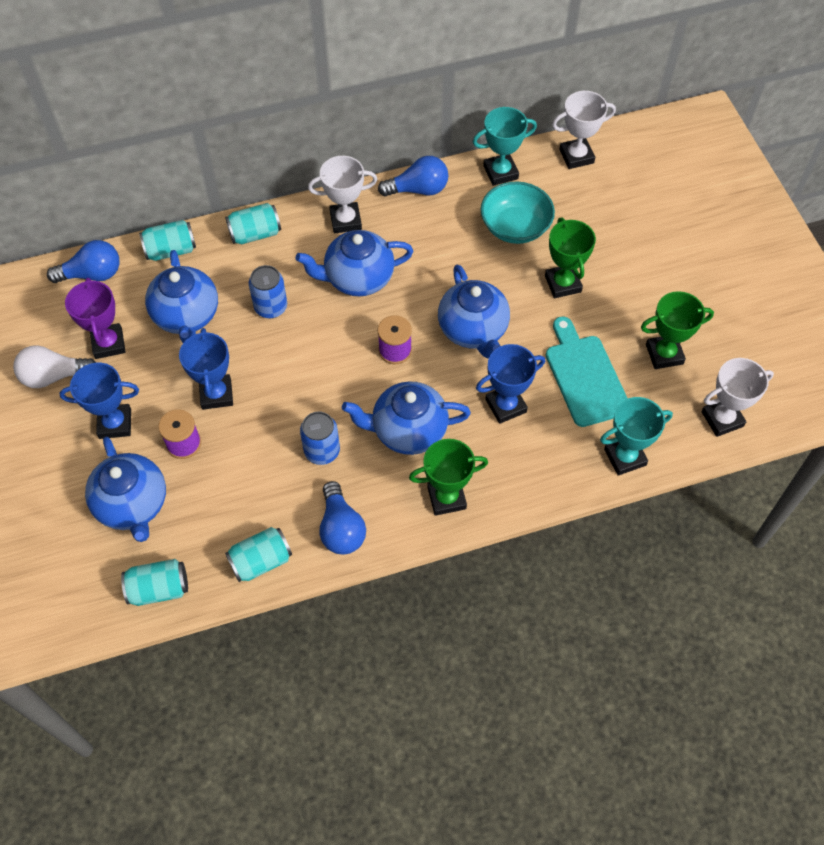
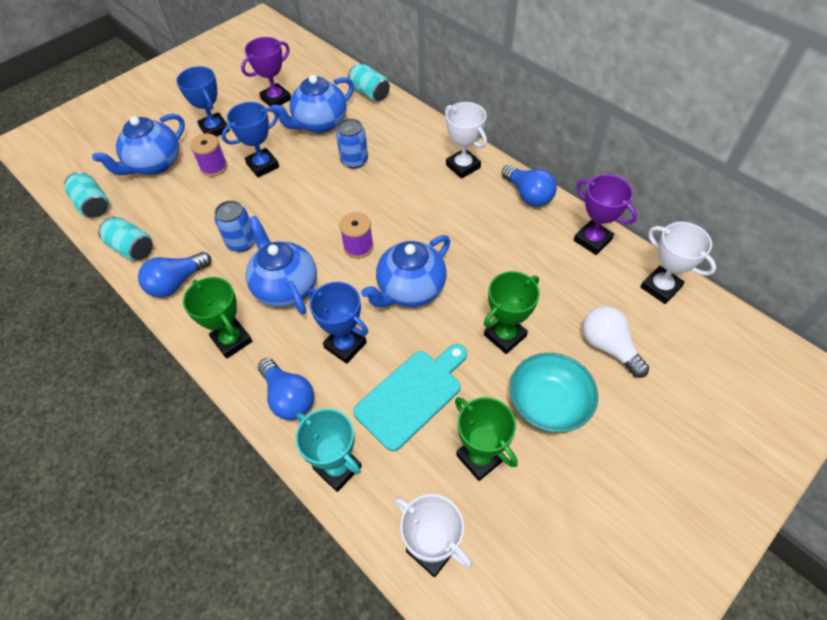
camera: 65 degrees right, 5 degrees down
(54, 376) = (238, 88): white light bulb -> white light bulb (608, 347)
(92, 274) = (326, 69): blue light bulb -> blue light bulb (288, 397)
(255, 234) = (414, 125): turquoise can -> none
(358, 278) = (413, 196): blue teapot -> none
(500, 172) = (592, 240): turquoise trophy -> purple trophy
(515, 227) = (541, 274): turquoise bowl -> turquoise bowl (548, 404)

